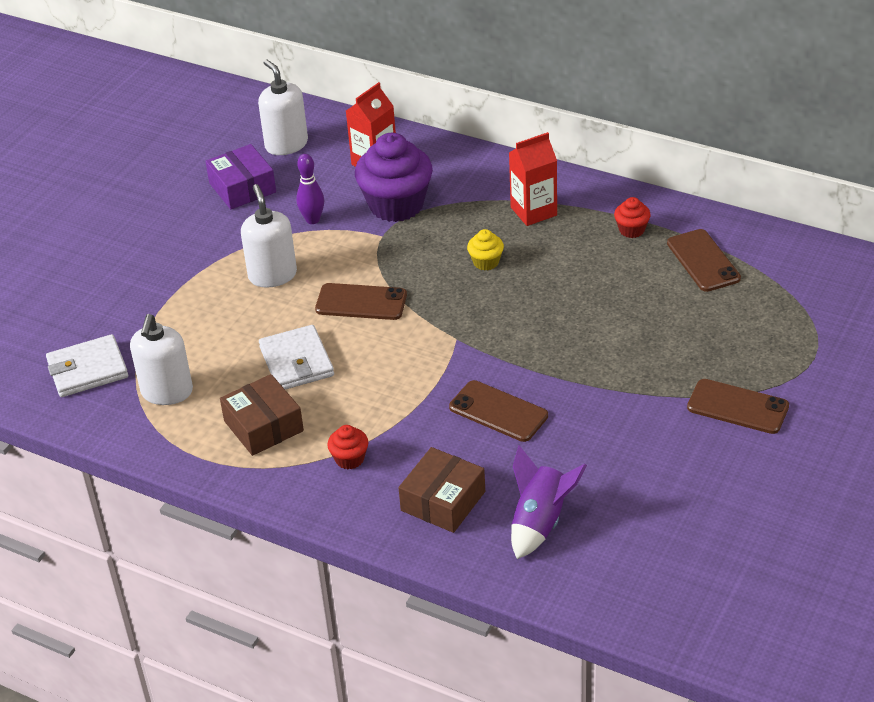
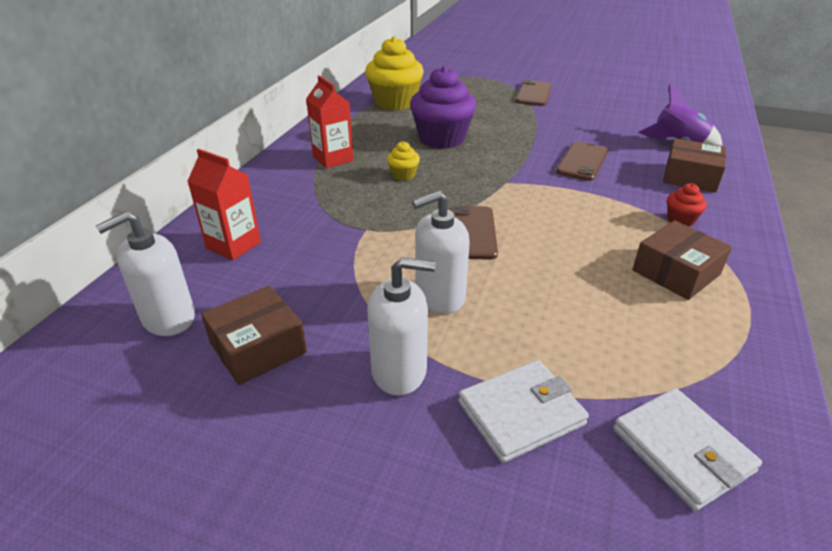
camera: 100 degrees left, 5 degrees down
(167, 392) = (673, 354): white soap dispenser -> white soap dispenser (399, 371)
(242, 188) = (258, 347): purple box -> brown box
(296, 362) = (574, 262): white wallet -> white wallet (521, 413)
(312, 220) = (335, 278): purple bowling pin -> none
(396, 205) = (314, 225): purple cupcake -> purple cupcake (442, 139)
(631, 230) = (360, 123): red cupcake -> none
(703, 261) = (395, 102): brown phone -> yellow cupcake

